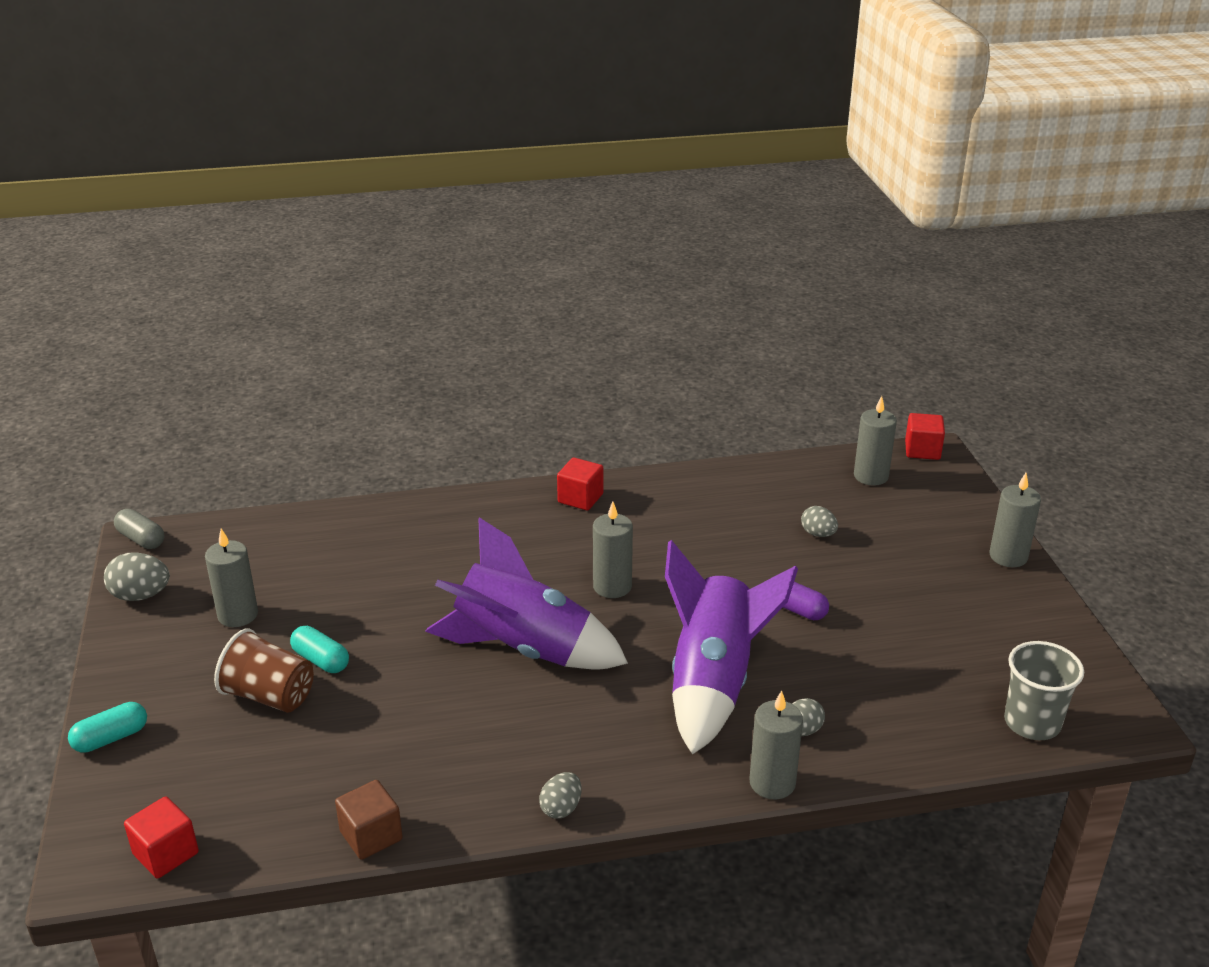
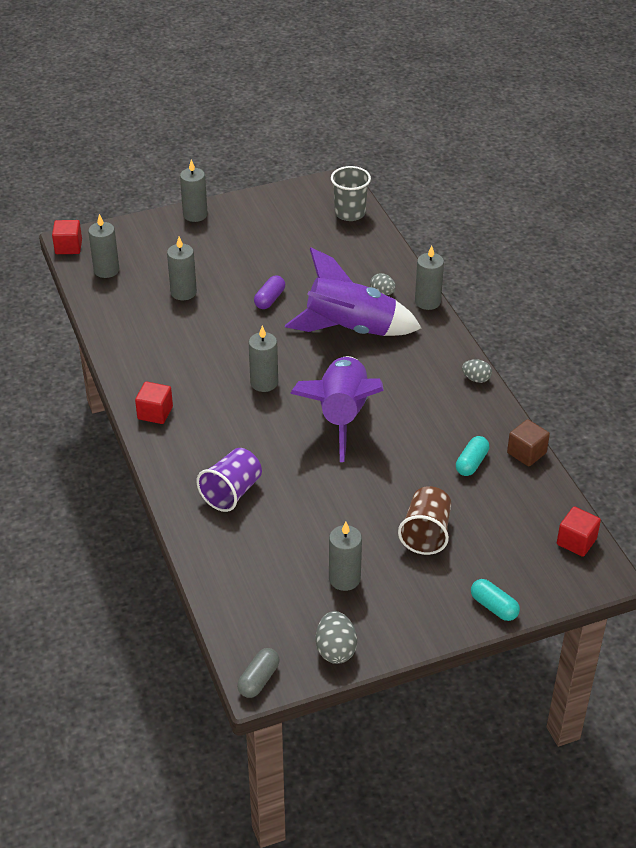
camera: 100 degrees left, 10 degrees up
(321, 660) = (382, 516): turquoise capsule -> turquoise capsule (471, 463)
(421, 544) = (231, 492): none -> purple cup
(818, 534) = (183, 292): grey egg -> grey candle

